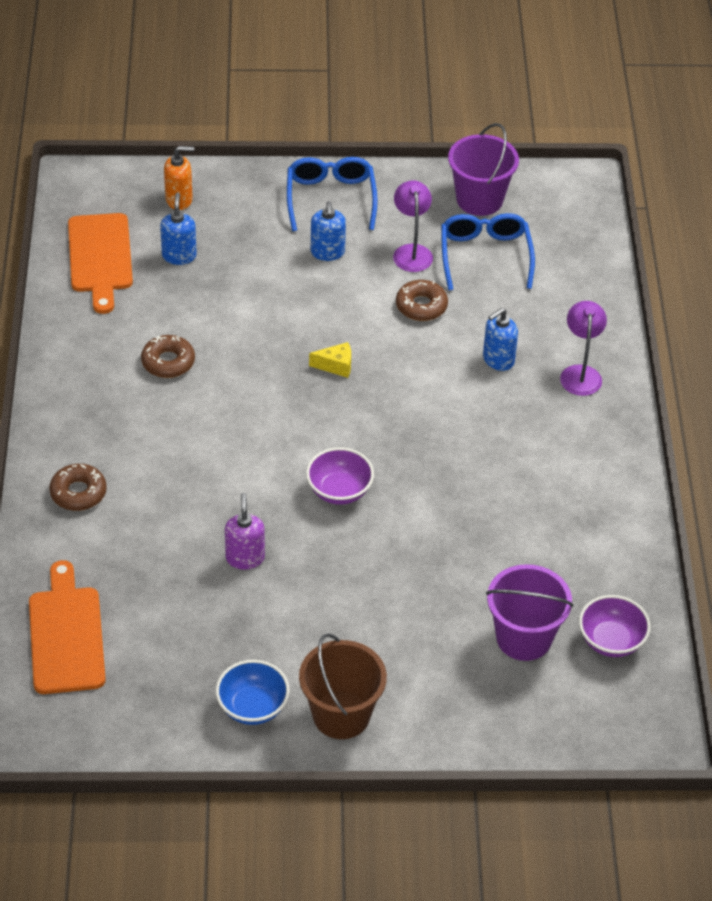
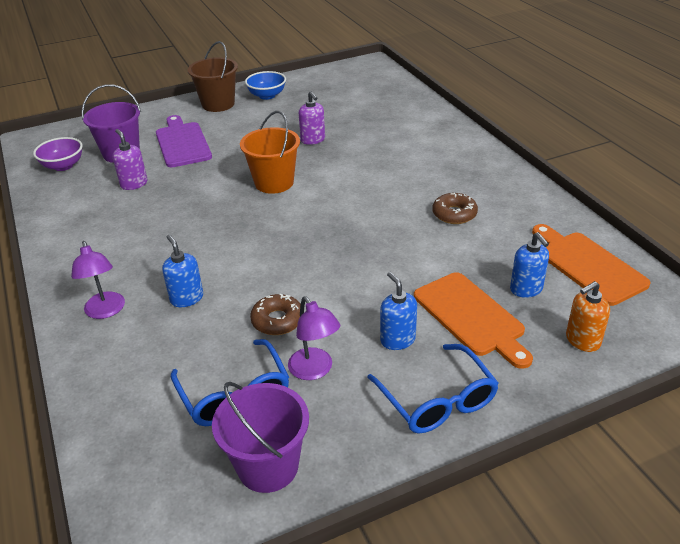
camera: 160 degrees right, 10 degrees down
(66, 635) = (384, 92): orange cutting board -> orange cutting board (471, 316)
(78, 493) = (438, 138): brown donut -> none
(336, 366) = (325, 251): yellow cheese -> none
(339, 491) = (274, 183): purple bowl -> orange bucket
(430, 627) = (182, 143): none -> purple cutting board
(498, 360) = (187, 298): blue soap dispenser -> blue soap dispenser turned 60 degrees counterclockwise
(518, 559) = (134, 184): none -> purple soap dispenser

